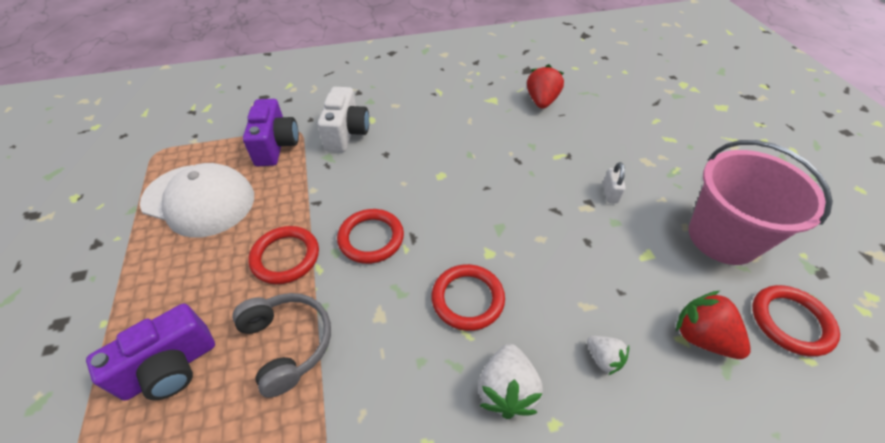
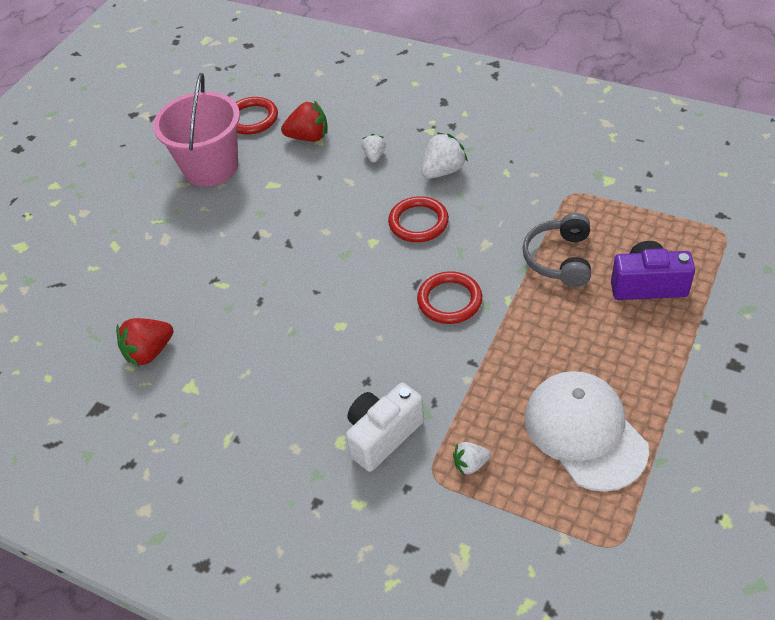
camera: 135 degrees left, 0 degrees up
(276, 146) = (470, 464): purple camera -> white strawberry
(285, 257) = (529, 323): red ring -> none
(610, 193) = (232, 232): white padlock -> none
(701, 337) = (308, 137): red strawberry -> red strawberry turned 90 degrees counterclockwise

